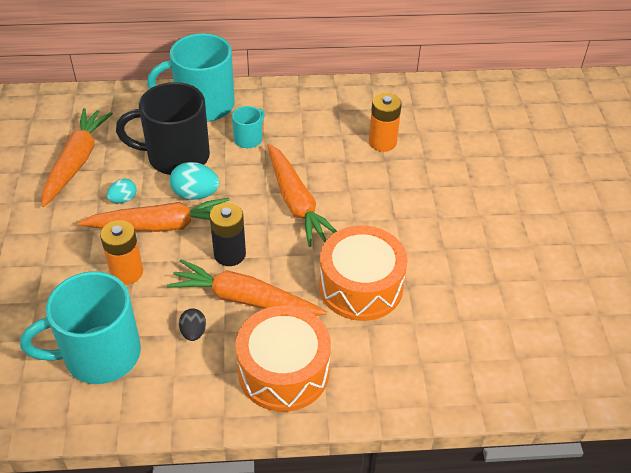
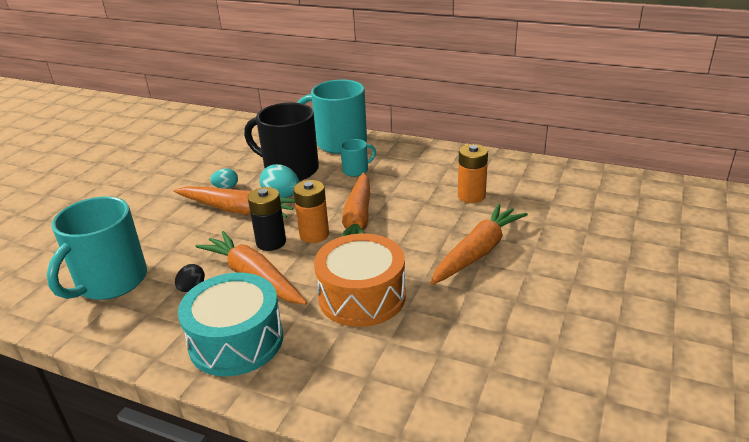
camera: 30 degrees right, 15 degrees down
(76, 162) = (216, 158): orange carrot -> orange carrot (477, 252)
(99, 355) = (110, 282): turquoise mug -> turquoise mug turned 75 degrees counterclockwise
(127, 272) = (183, 233): orange battery -> orange battery (314, 234)
(283, 371) = (236, 341): orange drum -> turquoise drum

